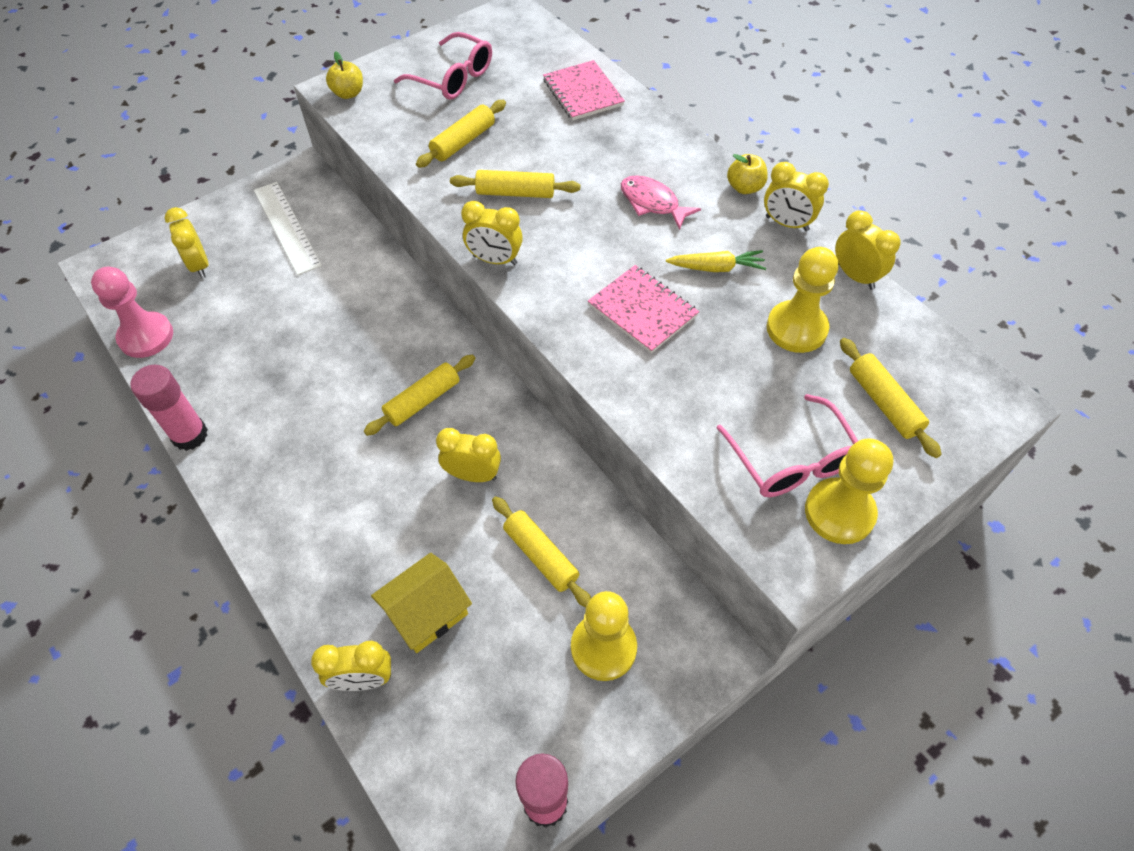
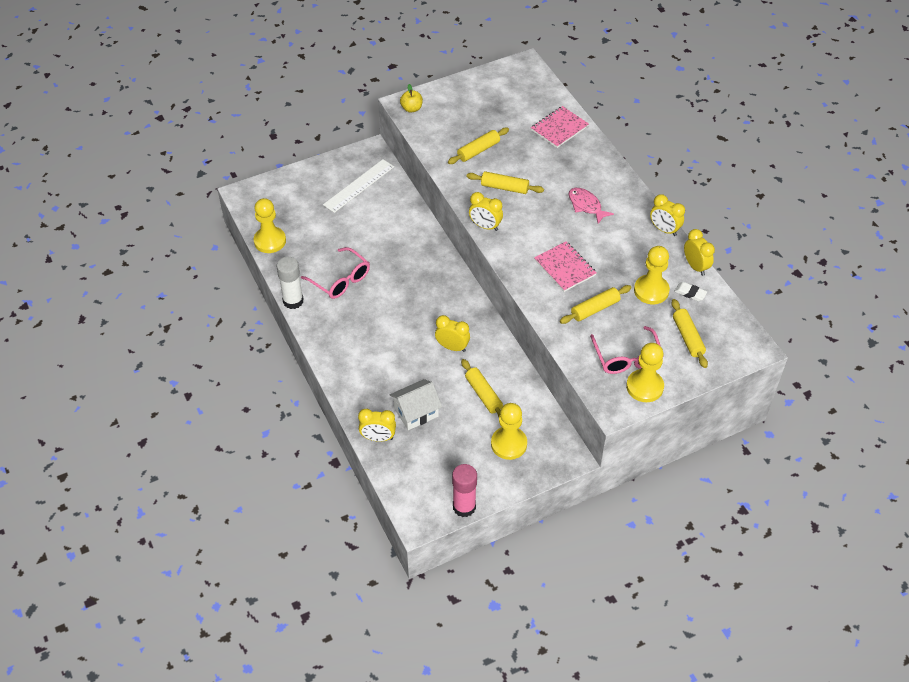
camera: 10 degrees right, 5 degrees down
(146, 336) = (270, 241): pink pawn -> yellow pawn
(190, 435) = (293, 301): pink glue stick -> white glue stick
(199, 265) = (303, 202): yellow clock -> none
(287, 227) = (359, 186): white ruler -> white ruler turned 60 degrees clockwise
(423, 401) = (429, 302): yellow rolling pin -> yellow rolling pin (595, 309)
(426, 613) = (416, 412): yellow house -> white house
(453, 78) = (479, 107): pink glasses -> pink glasses (341, 280)
(583, 93) = (559, 128): pink notebook -> pink notebook turned 60 degrees clockwise
(716, 268) = (614, 250): yellow carrot -> none
(744, 187) = (645, 204): yellow apple -> none
(861, 323) = (690, 293): none -> white eraser

